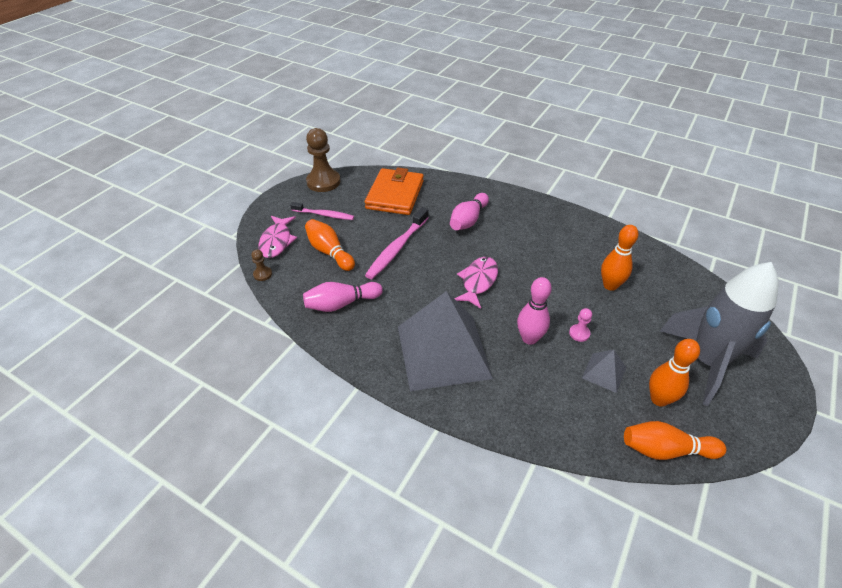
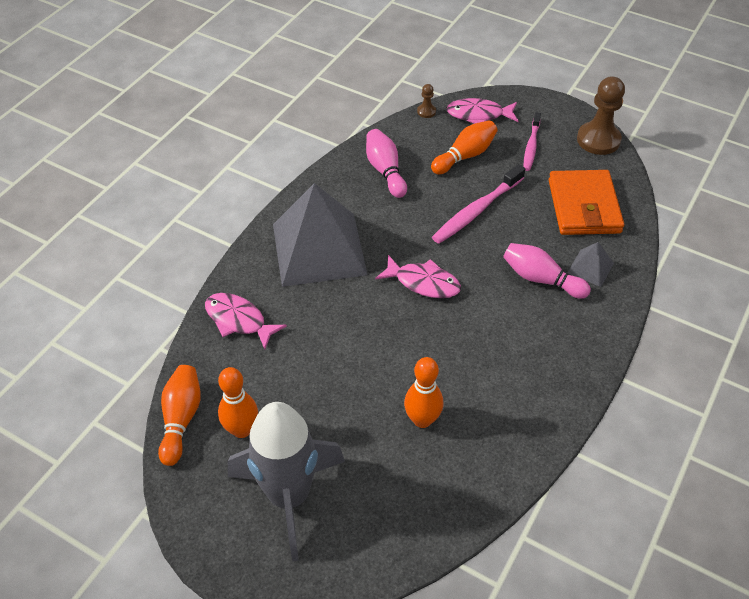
camera: 90 degrees right, 5 degrees up
(395, 195) = (584, 206): orange wallet -> orange wallet turned 75 degrees clockwise
(397, 248) = (476, 211): pink toothbrush -> pink toothbrush turned 75 degrees counterclockwise
(529, 338) = (333, 322): pink bowling pin -> none
(539, 411) = (239, 320): none -> pink fish
(579, 333) = (339, 371): pink pawn -> none
(604, 372) = (282, 384): grey pyramid -> grey pyramid (590, 268)

